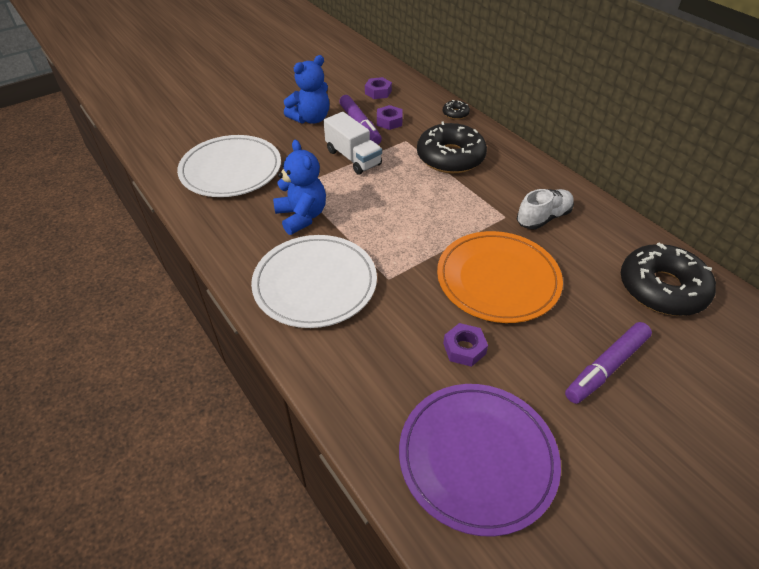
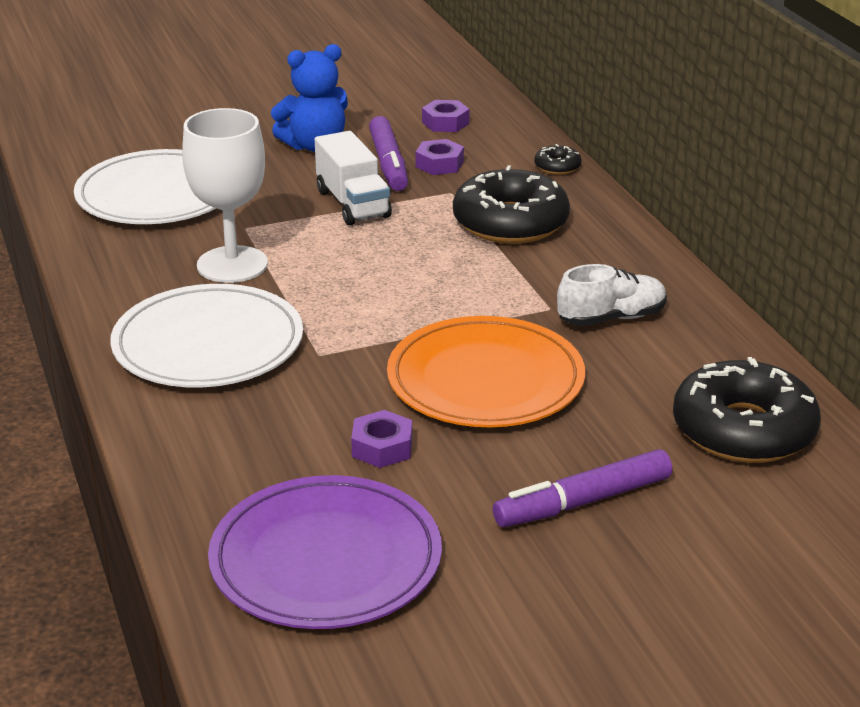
camera: 15 degrees right, 15 degrees down
(302, 216) = (232, 265): blue teddy bear -> white goblet

